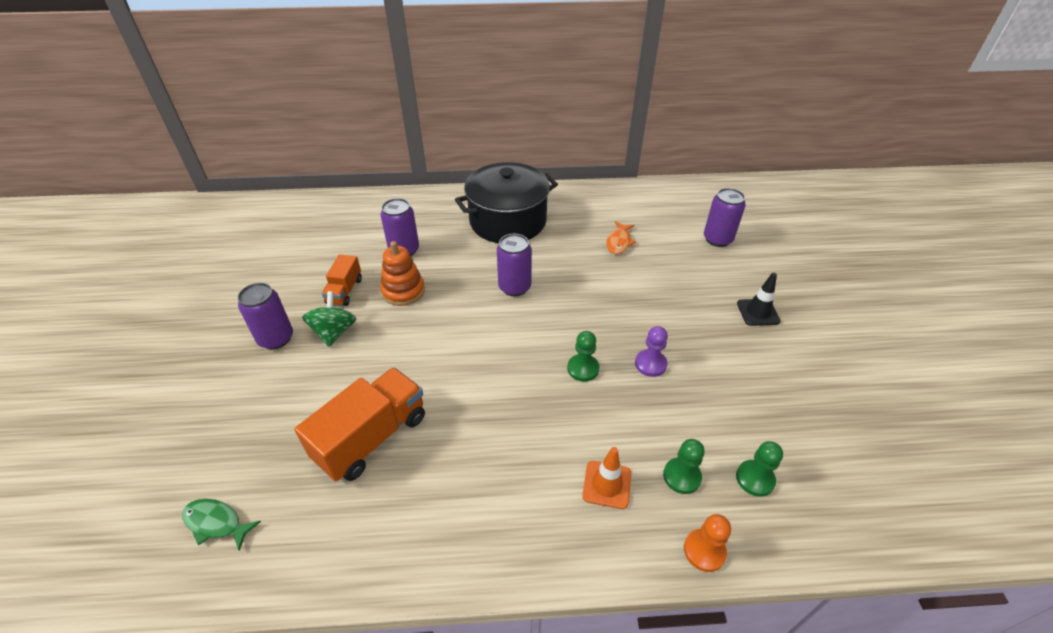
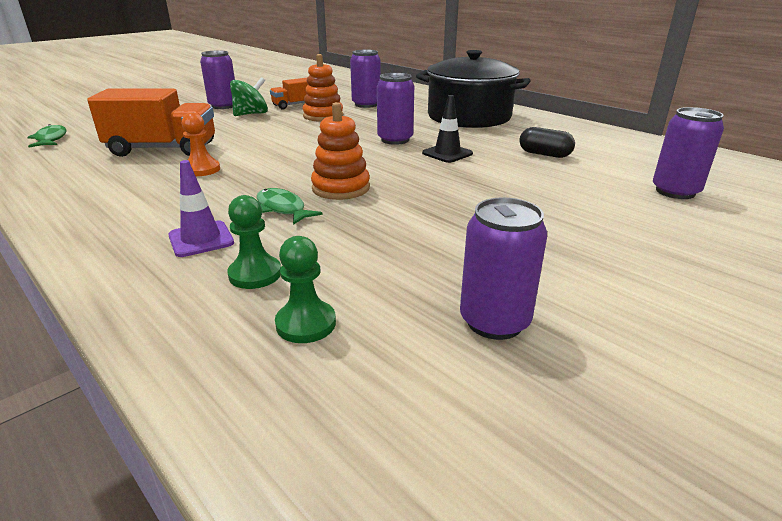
camera: 50 degrees right, 15 degrees down
(583, 368) = (341, 188): green pawn -> orange stacking toy
(592, 417) = (283, 209): none -> green fish
(607, 484) = (201, 239): orange traffic cone -> purple traffic cone
(619, 242) = (544, 154): orange fish -> black capsule
(650, 364) = (399, 213): purple pawn -> none
(704, 551) = (152, 319): orange pawn -> orange pawn (202, 169)
(758, 312) = (608, 247): black traffic cone -> black traffic cone (447, 153)
(798, 403) = (494, 321): none -> purple can

